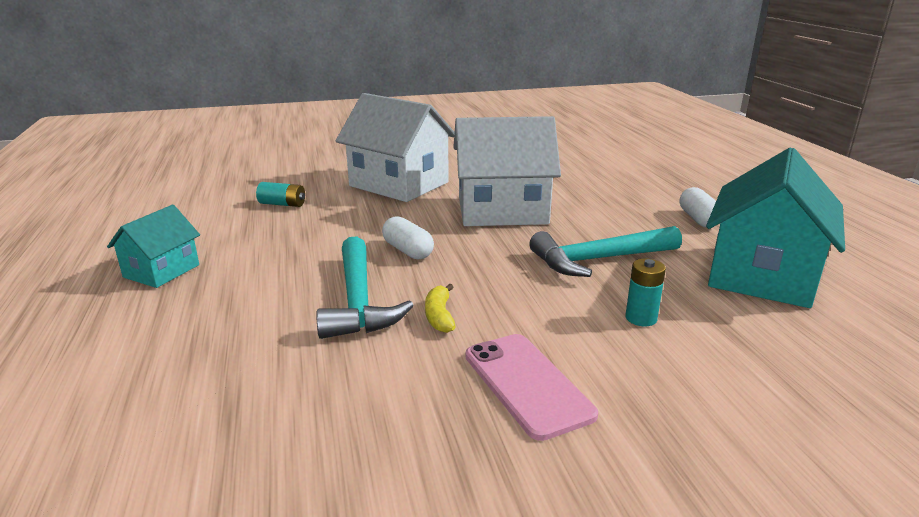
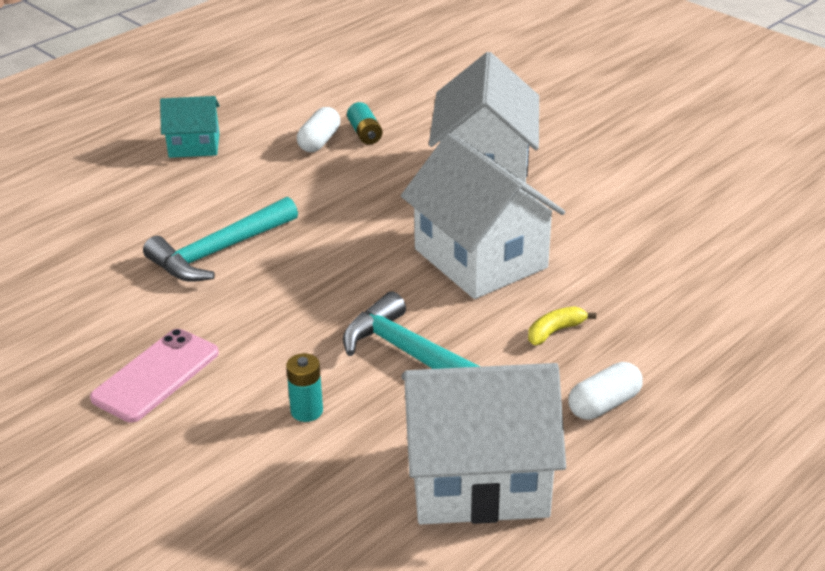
camera: 60 degrees right, 10 degrees up
(408, 251) = (330, 239): white capsule -> white capsule (319, 141)
(439, 316) = (225, 299): yellow banana -> yellow banana (555, 331)
(762, 275) = (478, 479): turquoise house -> white house

